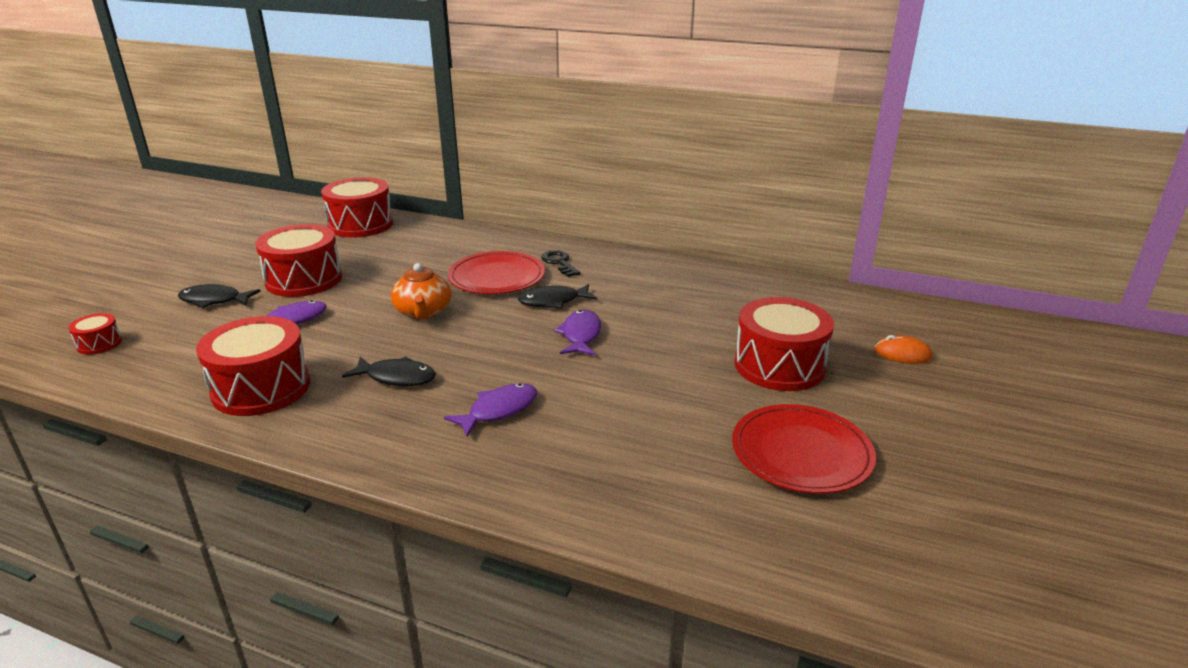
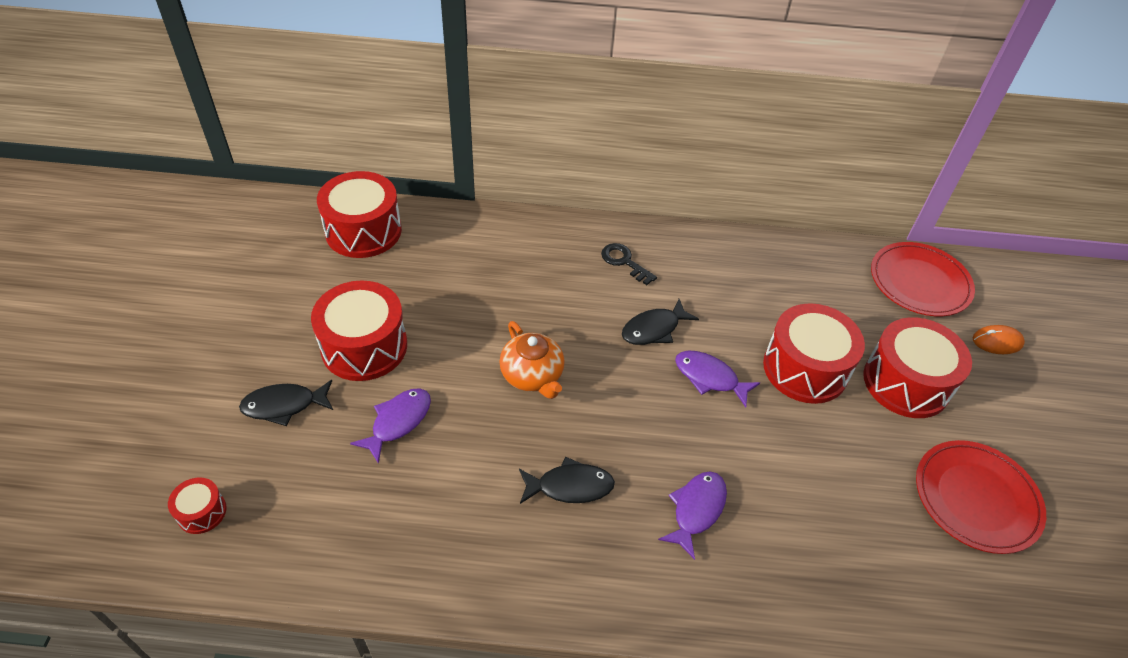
camera: 20 degrees left, 20 degrees up
(261, 388) = (441, 538): red drum -> red drum (805, 368)
(497, 277) = (574, 299): red plate -> red plate (919, 282)
(581, 335) = (709, 378): purple fish -> purple fish turned 45 degrees counterclockwise

